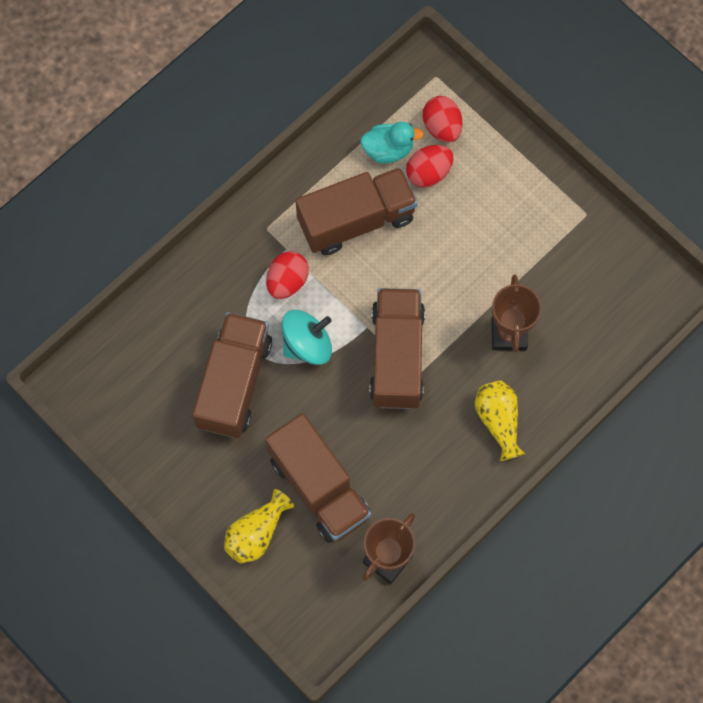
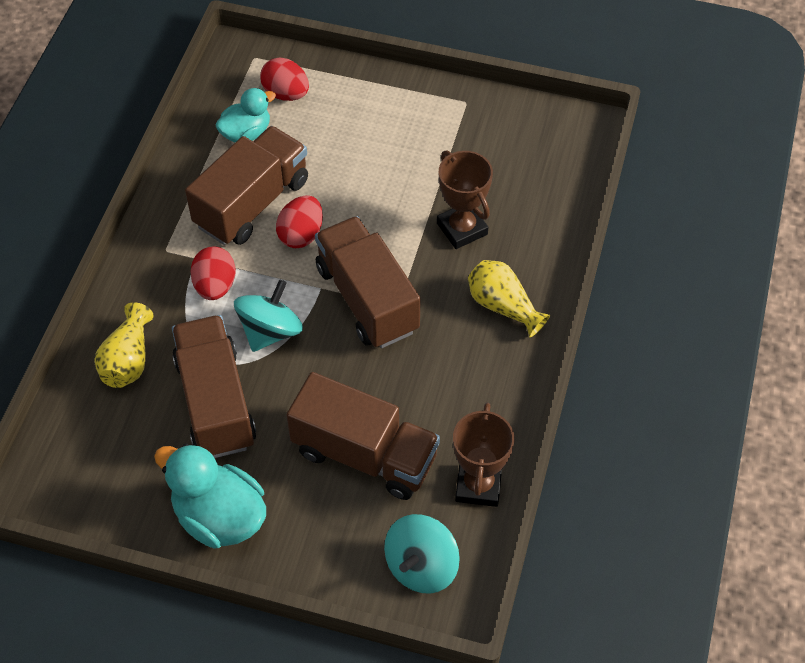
camera: 30 degrees left, 15 degrees down
(188, 478) = (219, 516): none -> turquoise duck
(256, 533) = (326, 532): yellow vase -> yellow vase (128, 360)
(308, 598) = (421, 566): none -> turquoise spinning top
(428, 173) = (297, 134): red egg -> red egg (301, 234)

